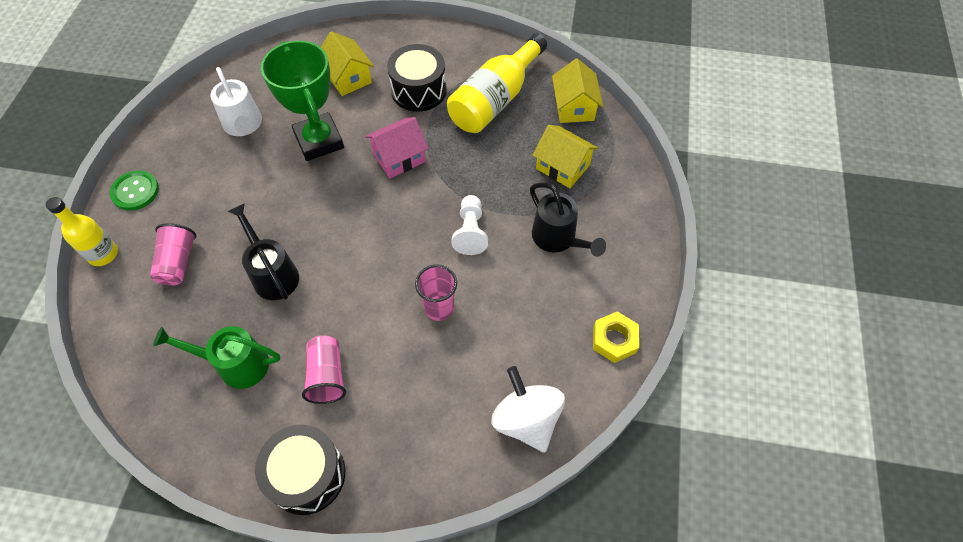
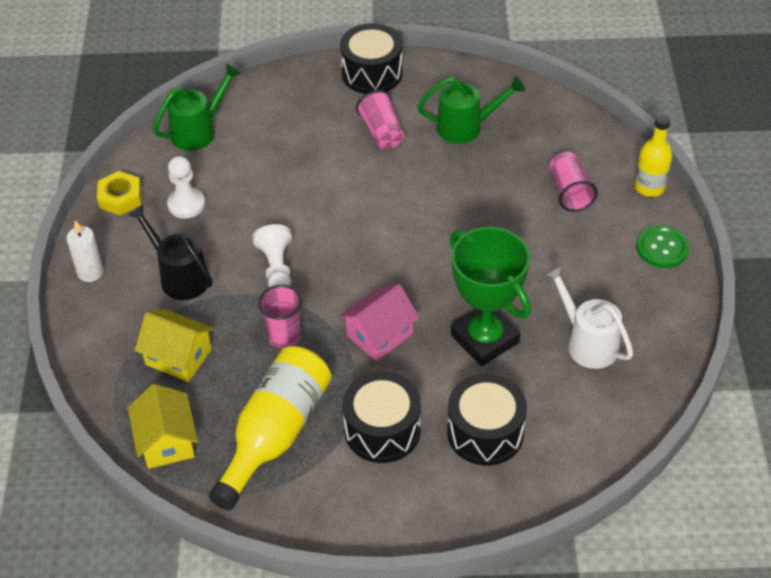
camera: 170 degrees right, 10 degrees down
(273, 273) = (469, 198): black watering can -> none
(348, 78) = (485, 432): yellow house -> black drum
(439, 308) = (294, 196): pink cup -> pink cup (284, 337)
(526, 419) = (199, 131): white spinning top -> green watering can
(547, 318) = (186, 204): none -> white pawn
(640, 258) = (90, 272): none -> white candle

